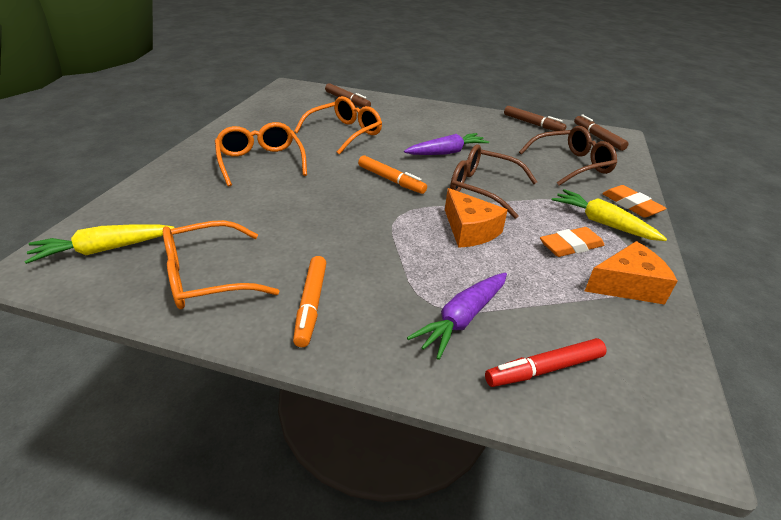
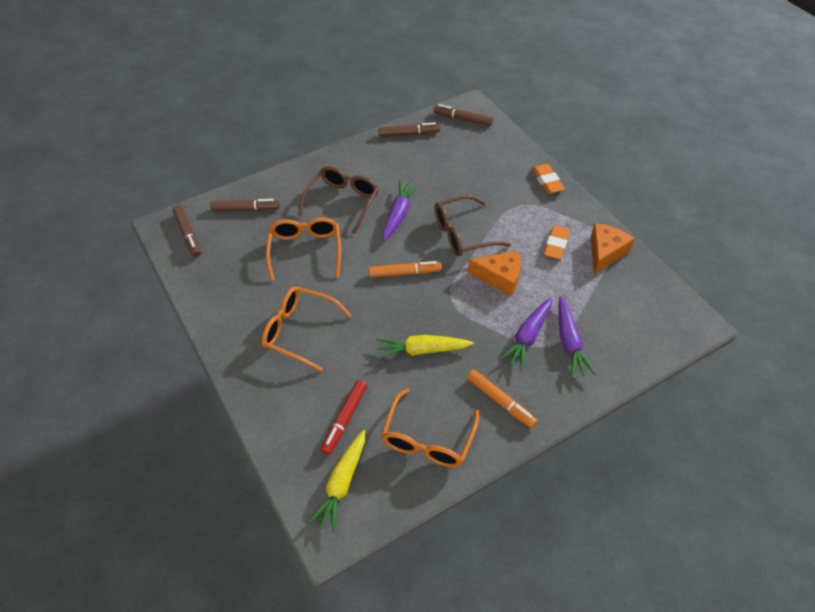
camera: 45 degrees left, 15 degrees up
(294, 94) = (188, 234): none -> brown marker
(424, 283) = (527, 337): none -> purple carrot
(544, 369) = (627, 338): red marker -> red marker (344, 419)
(571, 164) = (480, 165): brown glasses -> brown glasses (342, 201)
(602, 223) = (550, 211): yellow carrot -> yellow carrot (421, 350)
(631, 205) = (547, 181): orange eraser -> orange eraser turned 60 degrees clockwise

